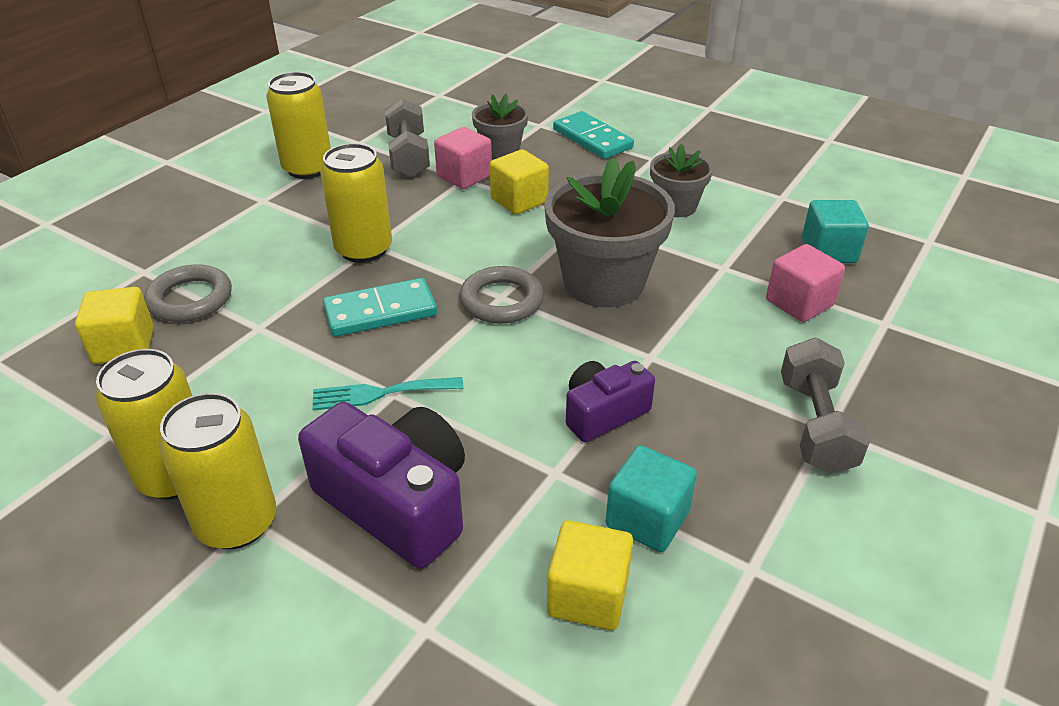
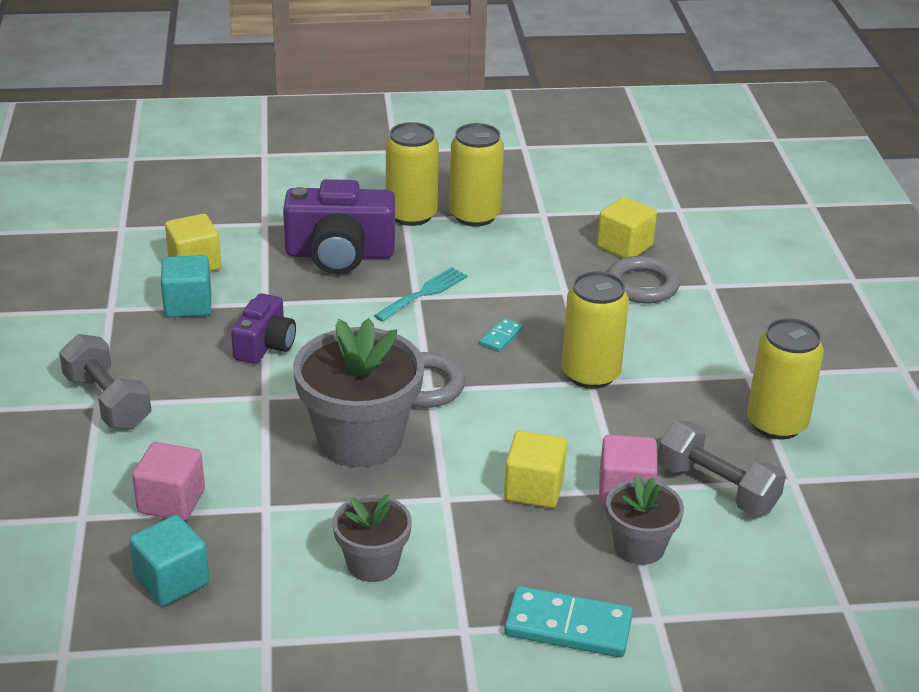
camera: 140 degrees right, 5 degrees down
(380, 311) = (501, 337): turquoise domino -> turquoise domino, size x0.50

